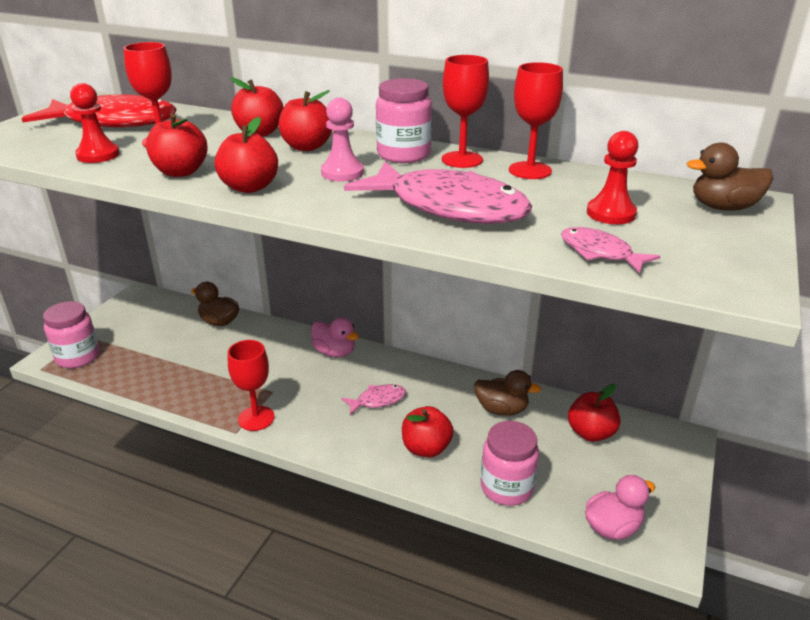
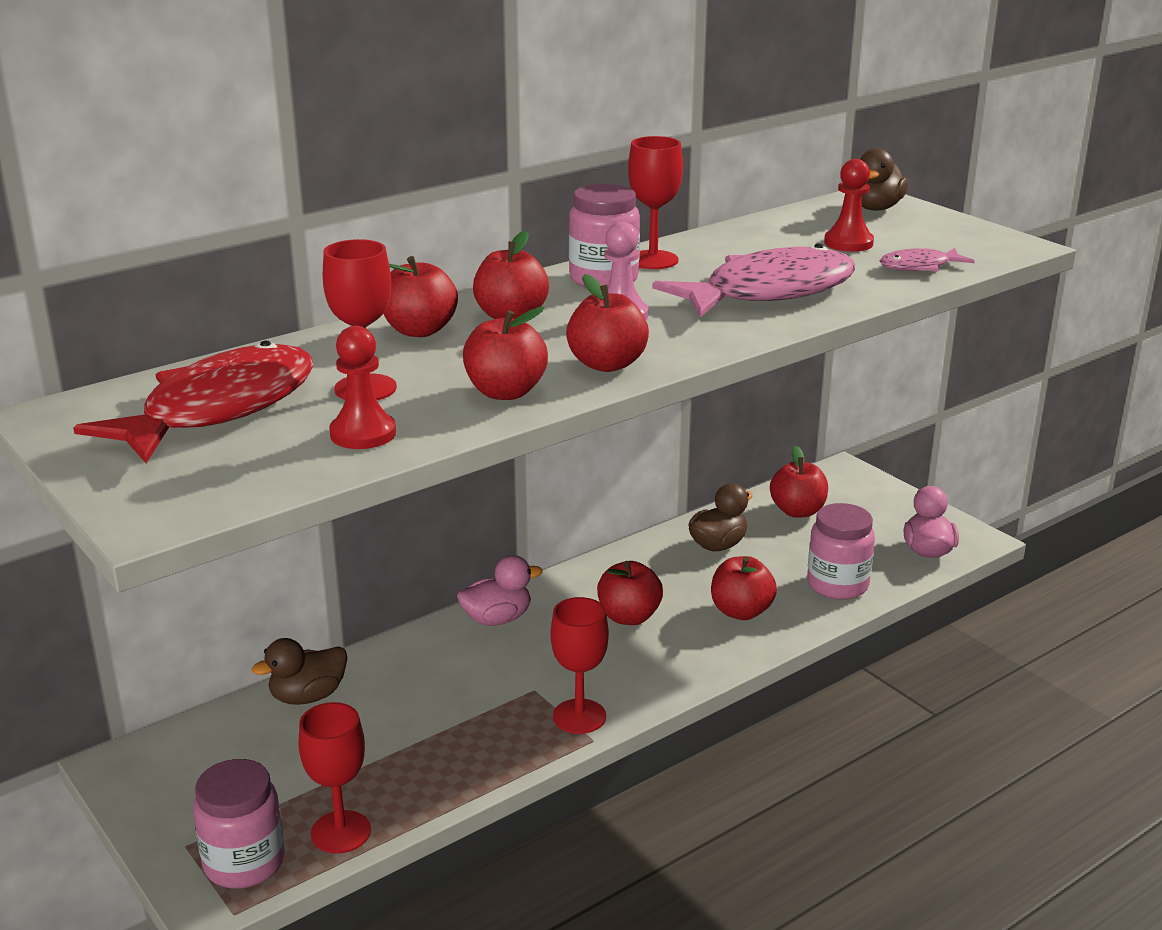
camera: 60 degrees left, 5 degrees down
(378, 400) = (629, 617): pink fish -> red apple
(530, 170) = (717, 243): red goblet -> red goblet (341, 832)

